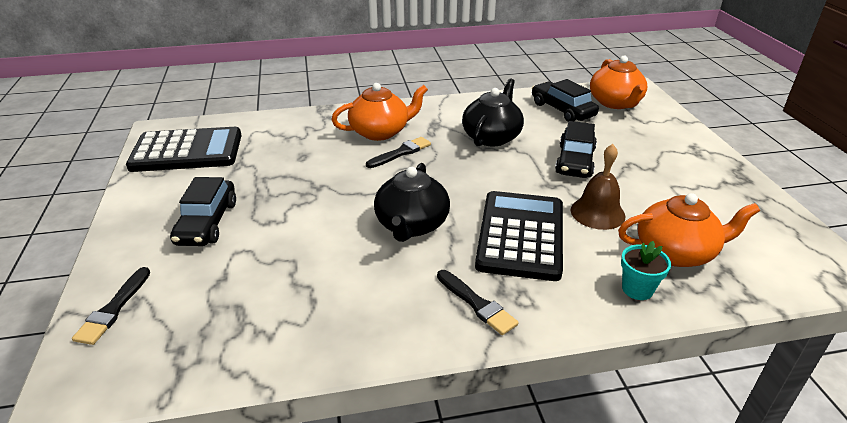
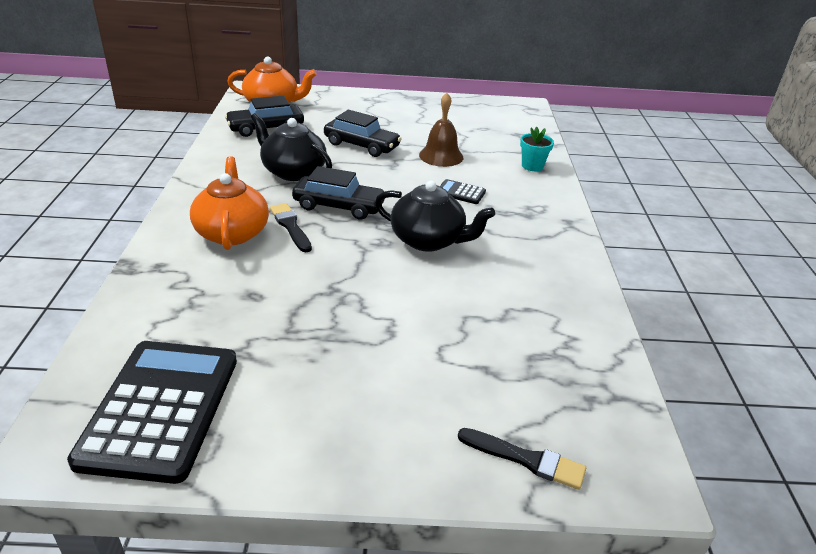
camera: 80 degrees left, 0 degrees up
(207, 223) = (374, 382): black car -> black car (339, 206)
(477, 304) = (541, 228): black brush -> none
(520, 235) = (460, 192): black calculator -> black calculator, size x0.42
(676, 252) = (496, 143): orange teapot -> none

